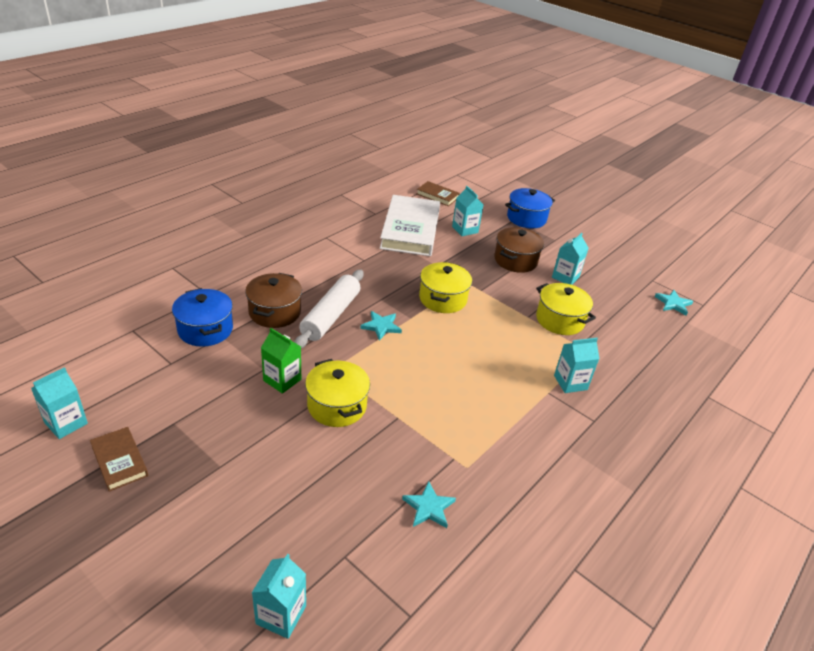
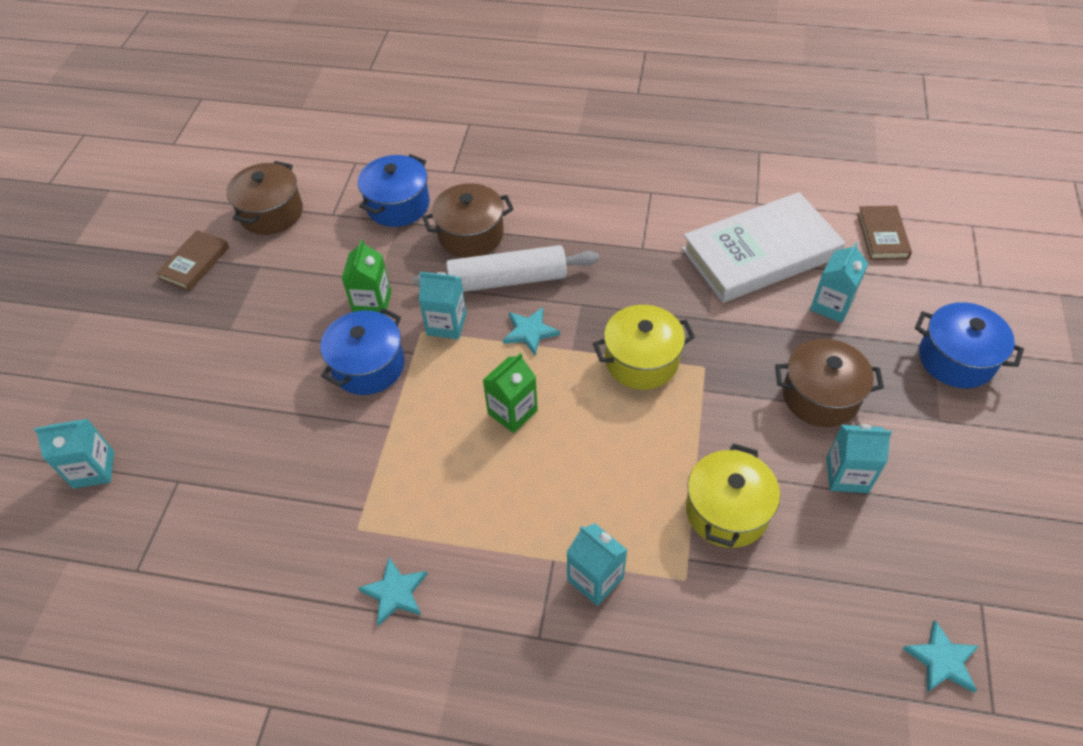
camera: 65 degrees right, 15 degrees up
(66, 423) = (214, 205): turquoise carton -> turquoise carton (446, 324)
(124, 394) = (271, 213): none -> brown pot
(337, 406) = (368, 366): yellow pot -> blue pot
(428, 507) = (277, 520): turquoise star -> turquoise star (395, 592)
(434, 360) = (512, 412): none -> green carton

